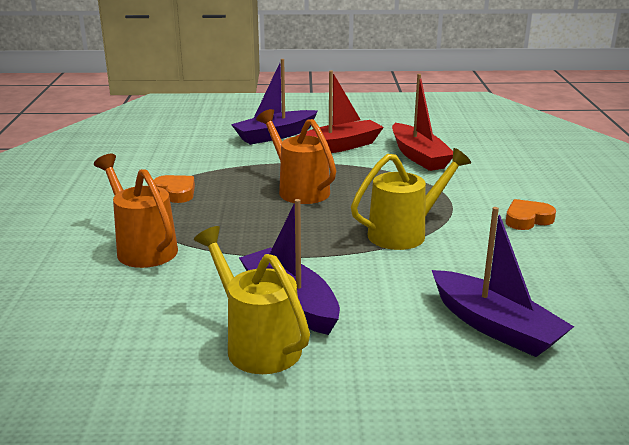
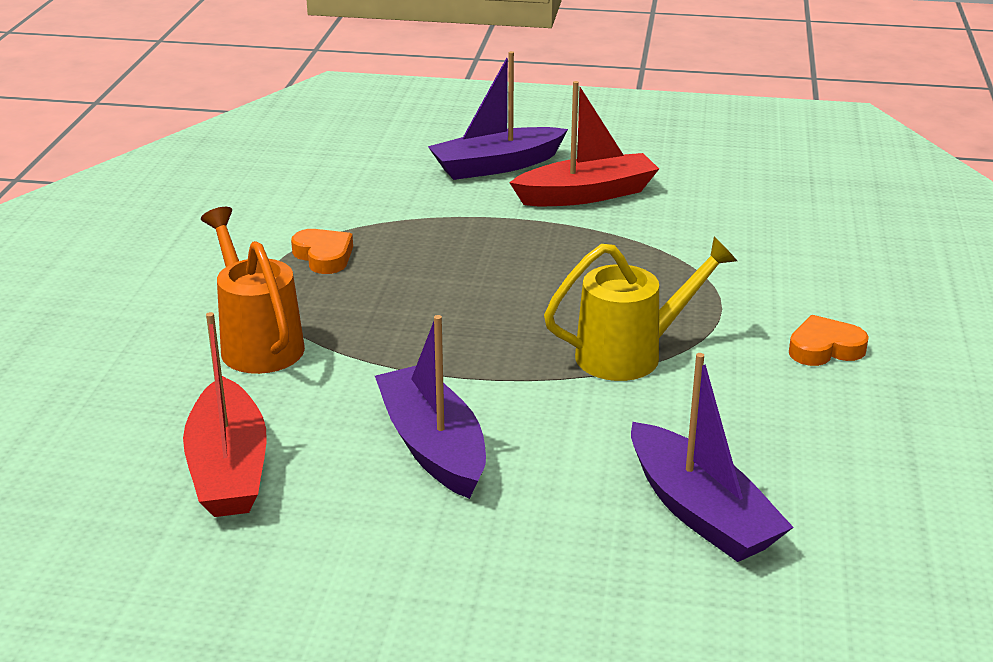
camera: 10 degrees right, 5 degrees up
(257, 344) = (372, 501): yellow watering can -> none
(299, 189) = (502, 266): orange watering can -> none
(419, 156) = (704, 222): red boat -> red boat (229, 468)

